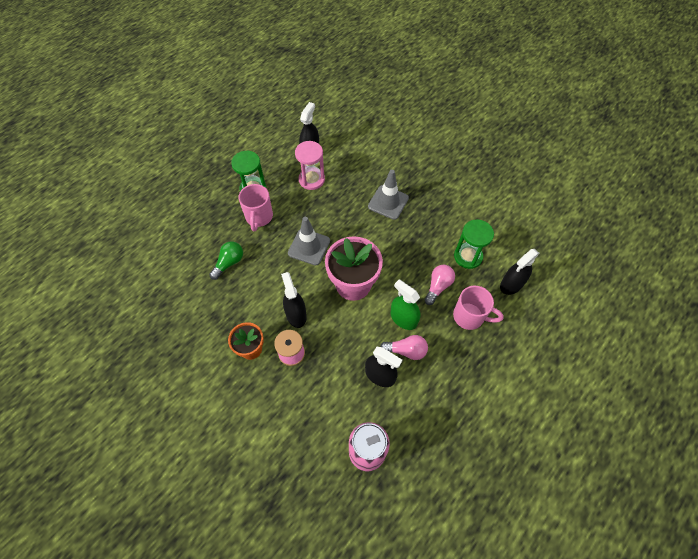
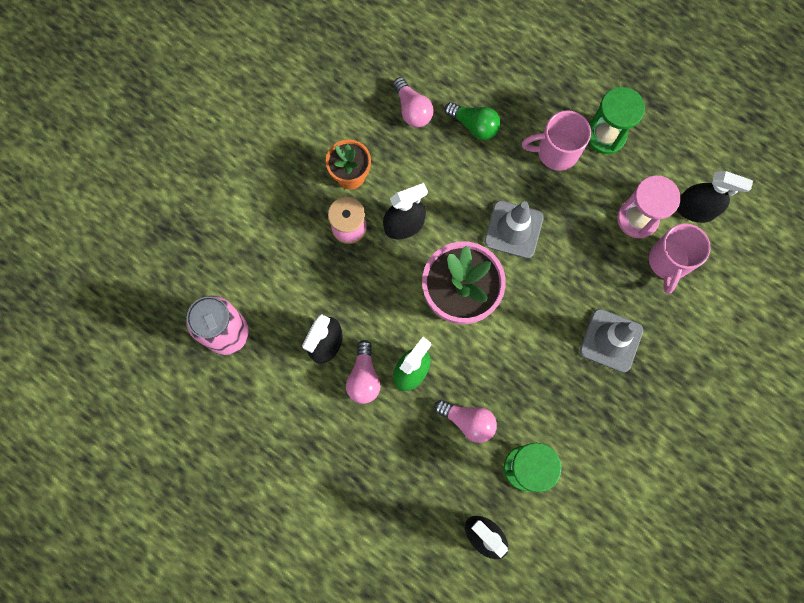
camera: 85 degrees right, 15 degrees up
(207, 302) = (412, 110): none -> pink light bulb
(470, 316) = (423, 468): pink mug -> pink mug (668, 262)

